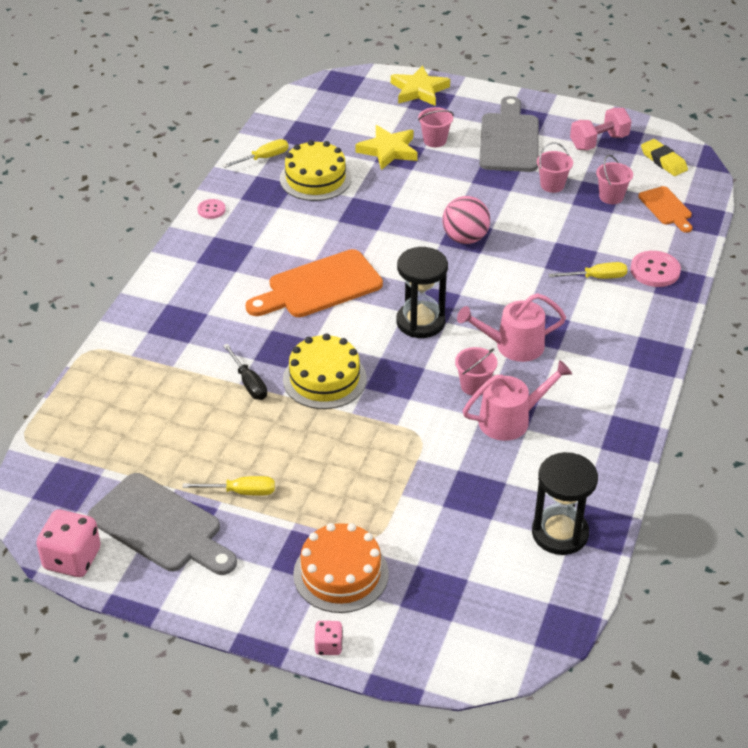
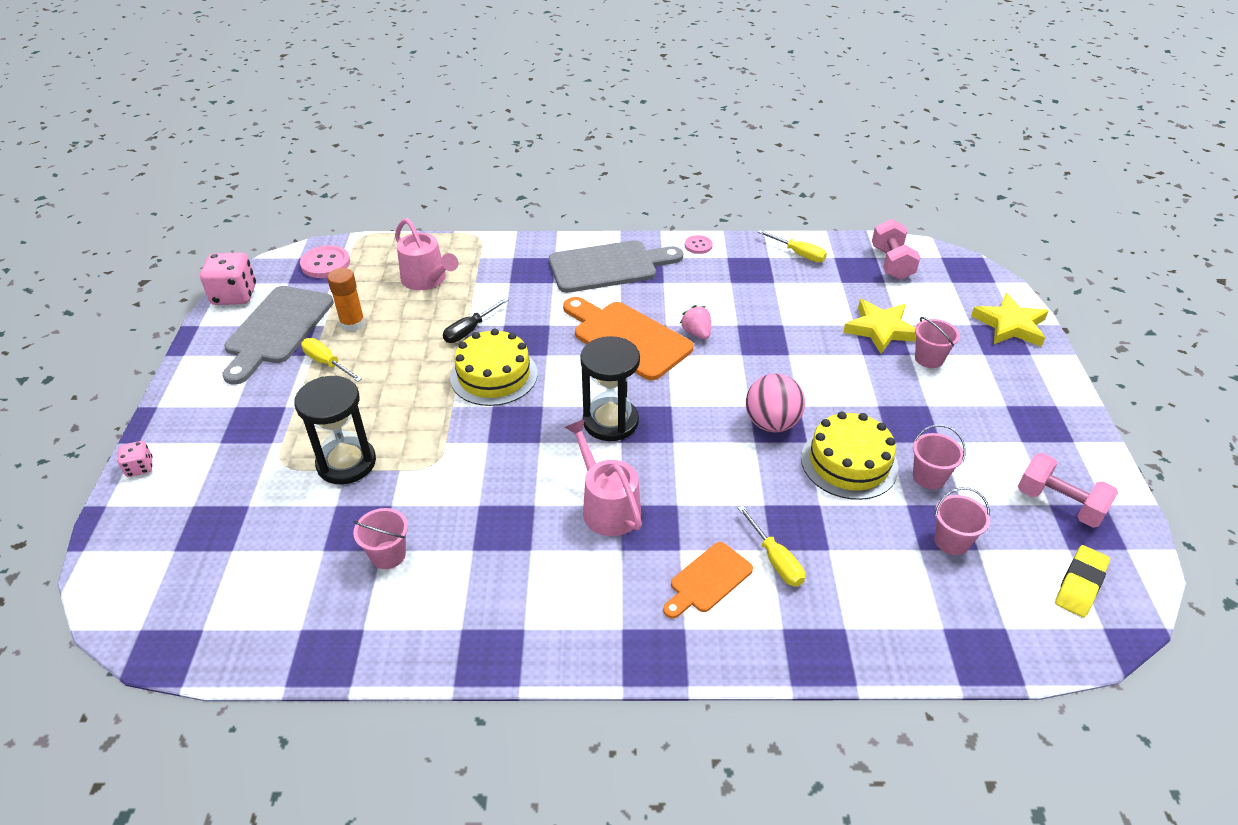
camera: 70 degrees right, 0 degrees up
(187, 465) = (352, 324): none -> orange glue stick
(241, 492) = (327, 363): yellow screwdriver -> yellow screwdriver turned 150 degrees clockwise
(309, 115) = (891, 263): none -> pink dumbbell
(315, 178) = (792, 293): yellow cake -> yellow cake (849, 463)
(336, 246) = (696, 333): none -> pink strawberry
(341, 574) = (231, 453): orange cake -> none
(474, 386) = (526, 488): pink bucket -> pink bucket (388, 555)
(509, 139) = (986, 418): grey cutting board -> grey cutting board (609, 267)
(510, 420) = (482, 531): pink watering can -> pink watering can (427, 280)
(560, 533) = (310, 617): black hourglass -> black hourglass (346, 463)
(655, 270) = (828, 621): pink button -> pink button (325, 263)
(666, 208) = (974, 608): orange cutting board -> orange cutting board (707, 580)

